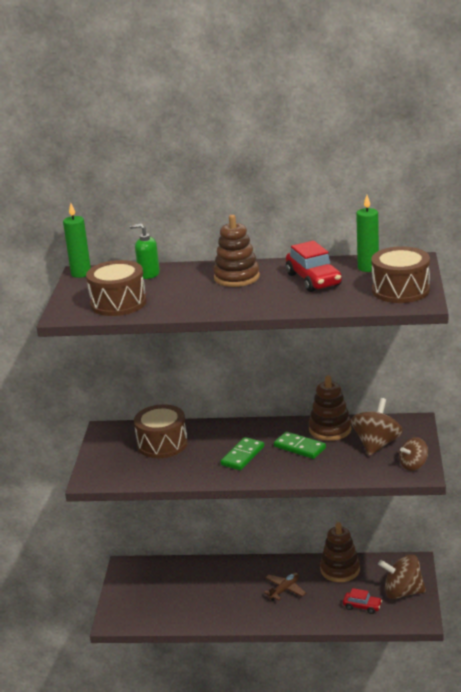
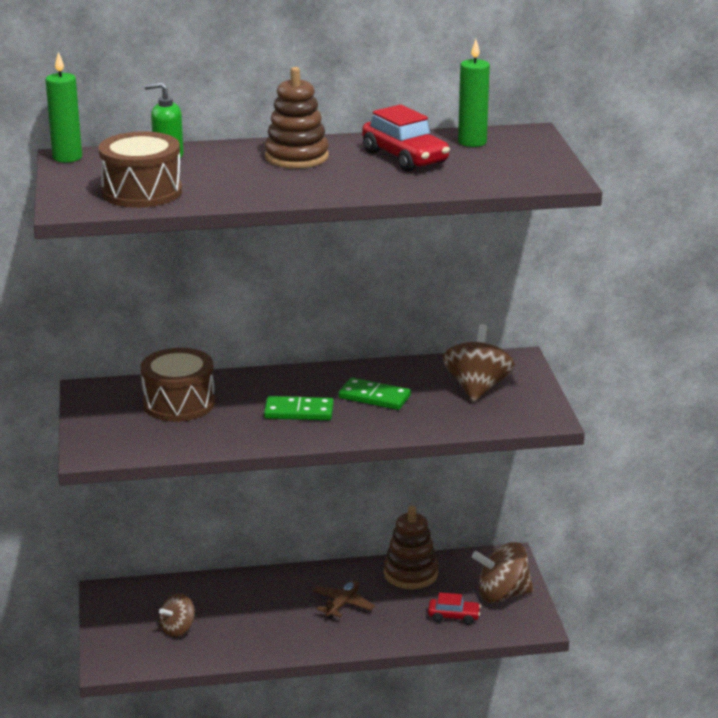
camera: 15 degrees left, 0 degrees up
(242, 456) = (299, 411): green domino -> green domino turned 75 degrees clockwise
(330, 429) = (408, 373): brown stacking toy -> none
(400, 290) = (528, 167): brown drum -> none
(413, 465) = (535, 410): brown spinning top -> brown spinning top (178, 629)

